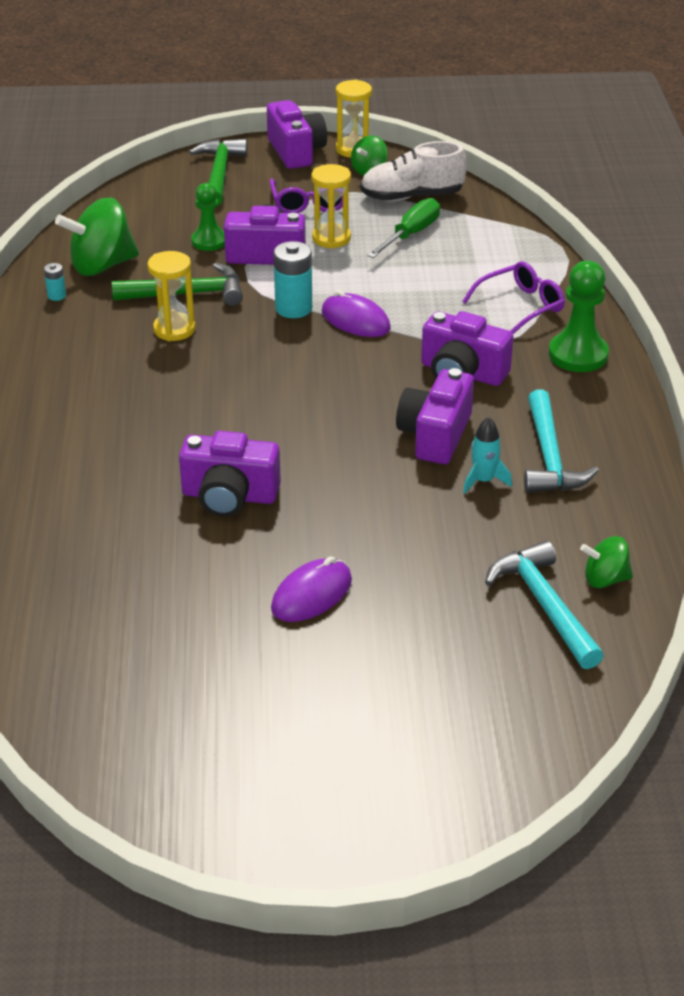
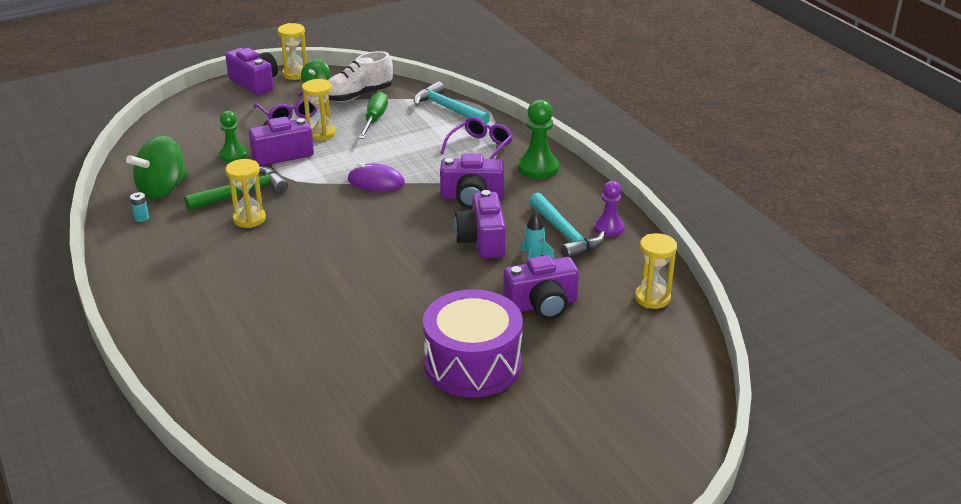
camera: 25 degrees left, 5 degrees down
(219, 174) = (208, 109): green hammer -> none
(229, 496) = (369, 317): purple camera -> purple camera (542, 305)
(293, 308) = (327, 184): turquoise battery -> none
(311, 594) = (473, 364): purple mouse -> purple drum
(544, 605) = (627, 325): turquoise hammer -> turquoise hammer (448, 109)
(605, 579) = (652, 298): green spinning top -> yellow hourglass
(615, 465) = (609, 228): none -> purple pawn

